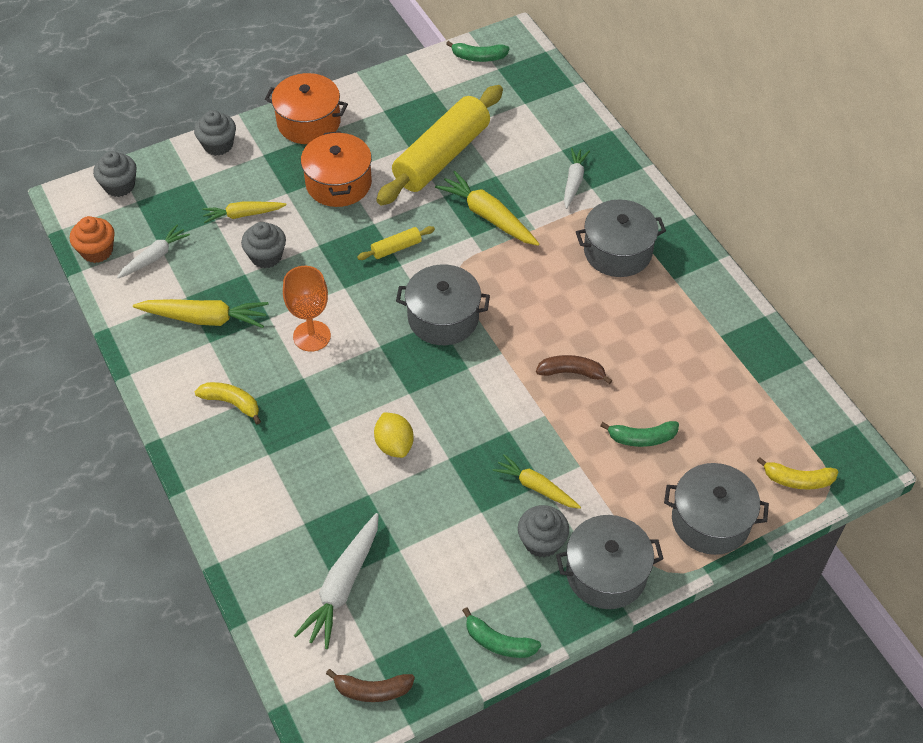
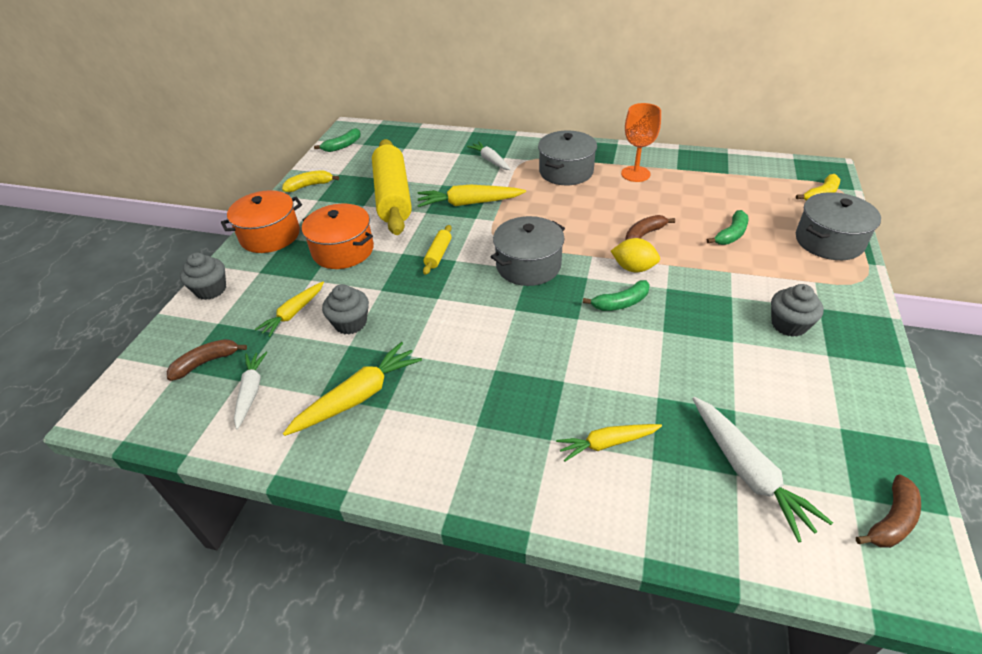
camera: 45 degrees left, 10 degrees down
(97, 251) = (185, 428): orange cupcake -> none
(119, 186) = (148, 370): grey cupcake -> none
(154, 209) = (206, 362): none -> brown banana
(232, 403) = (468, 432): yellow banana -> yellow banana (309, 186)
(312, 336) = (460, 341): orange goblet -> orange goblet (635, 174)
(394, 445) = (620, 353): yellow lemon -> yellow lemon (633, 268)
(498, 642) = (880, 401): green banana -> green banana (621, 303)
(536, 487) = (732, 301): yellow carrot -> yellow carrot (607, 443)
(606, 573) = (844, 308): grey pot -> none

